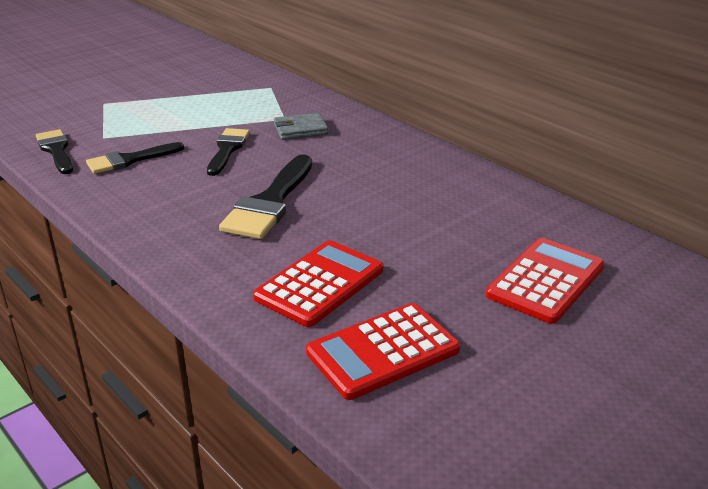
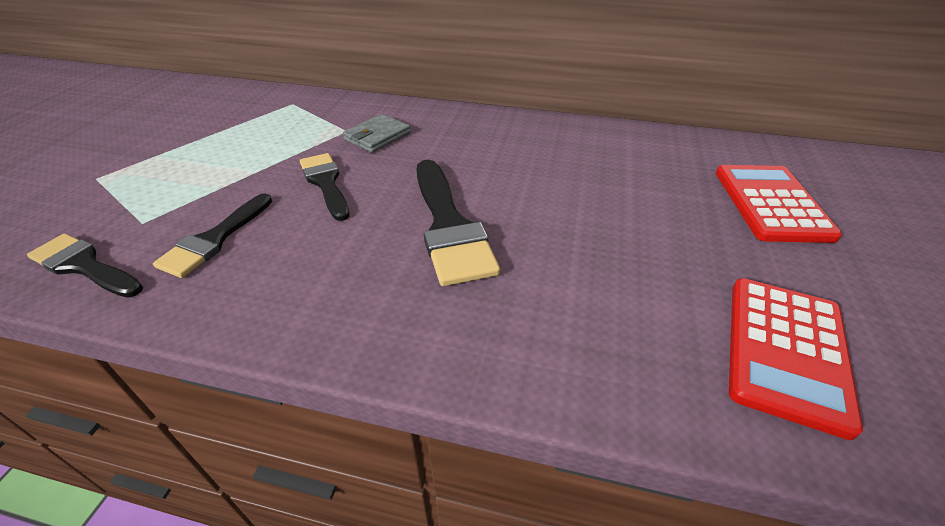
camera: 35 degrees left, 10 degrees up
(319, 284) = (622, 300): red calculator -> none

